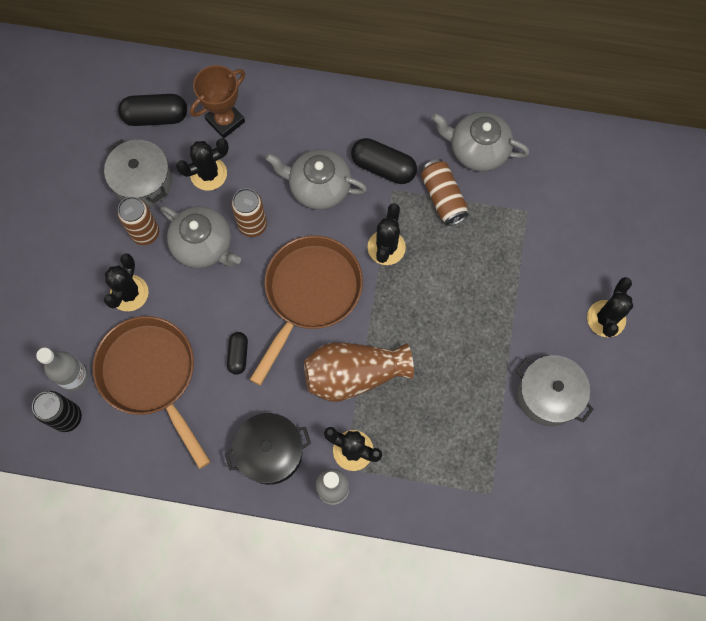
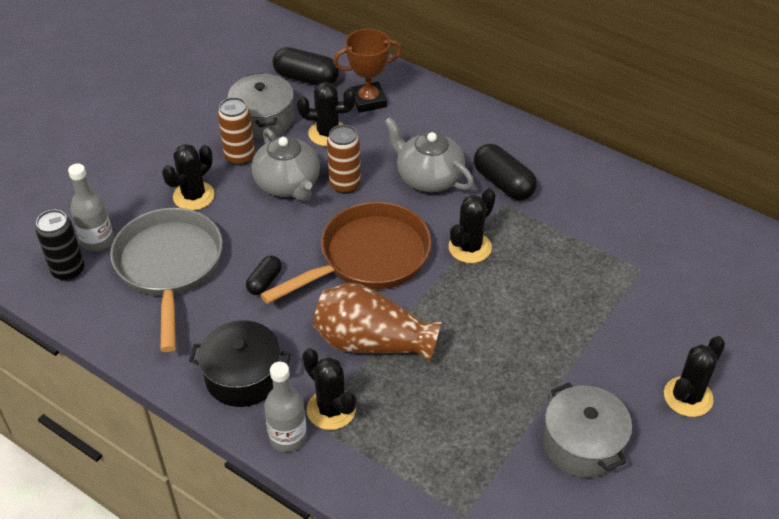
camera: 25 degrees right, 25 degrees down
(151, 375) = (169, 267): brown pan -> grey pan
(443, 198) = (553, 227): brown can -> none
(477, 150) = (611, 201): grey teapot -> none

